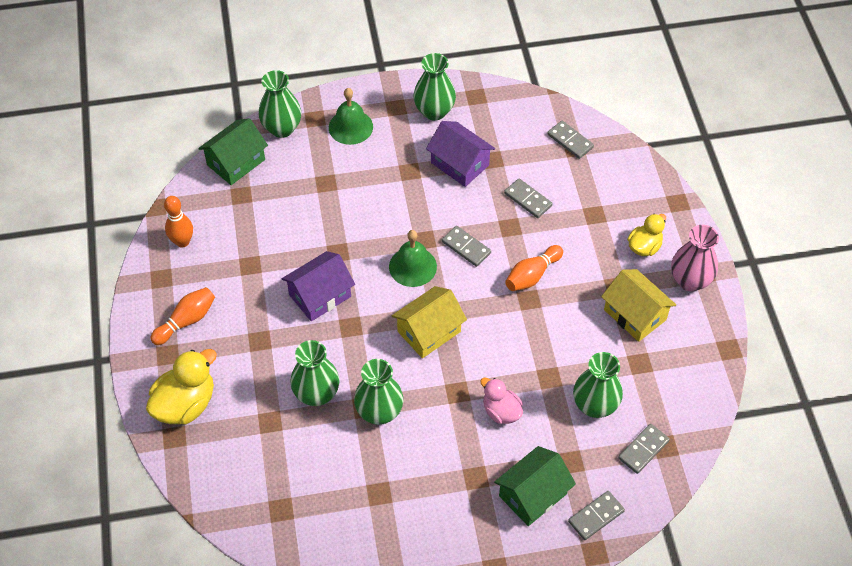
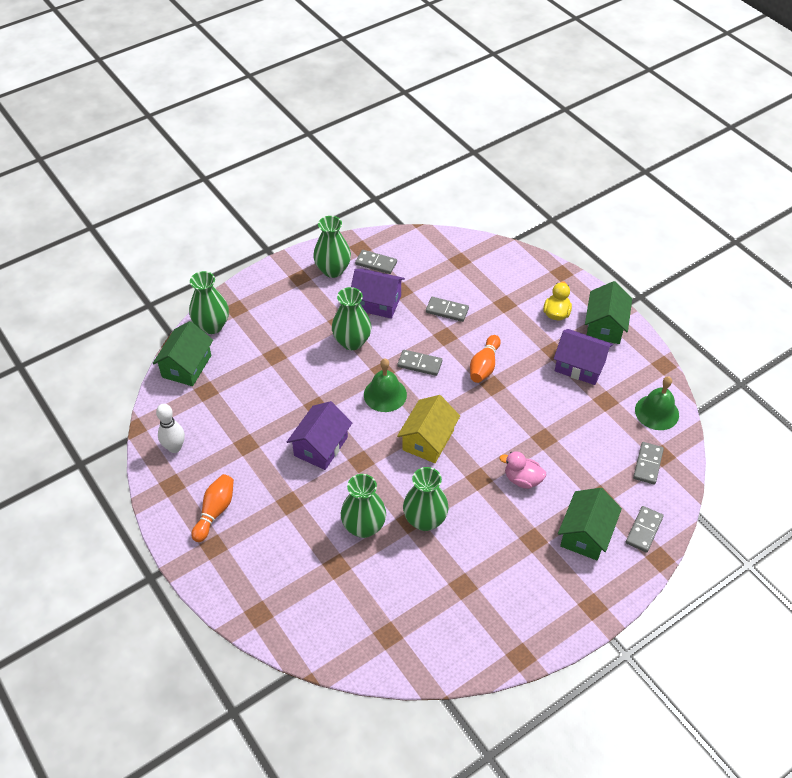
camera: 25 degrees left, 5 degrees down
(182, 242) = (174, 447): orange bowling pin -> white bowling pin
(185, 404) = (253, 582): yellow duck -> none
(350, 127) = (270, 305): green bell -> green bell (657, 412)
(570, 141) = (453, 256): grey domino -> grey domino (376, 263)
(594, 405) = (591, 446): green vase -> green vase (352, 342)
(635, 314) = (580, 366): yellow house -> purple house
(690, 280) = (605, 326): pink vase -> green house

